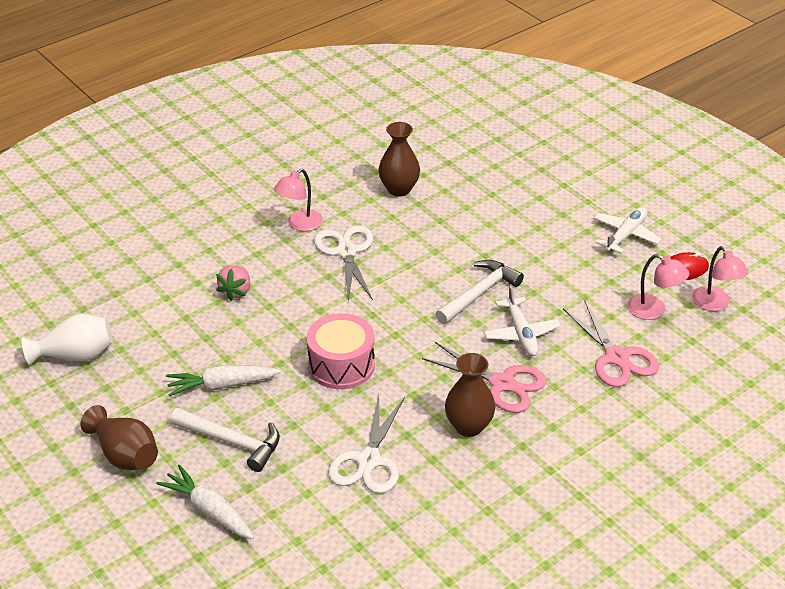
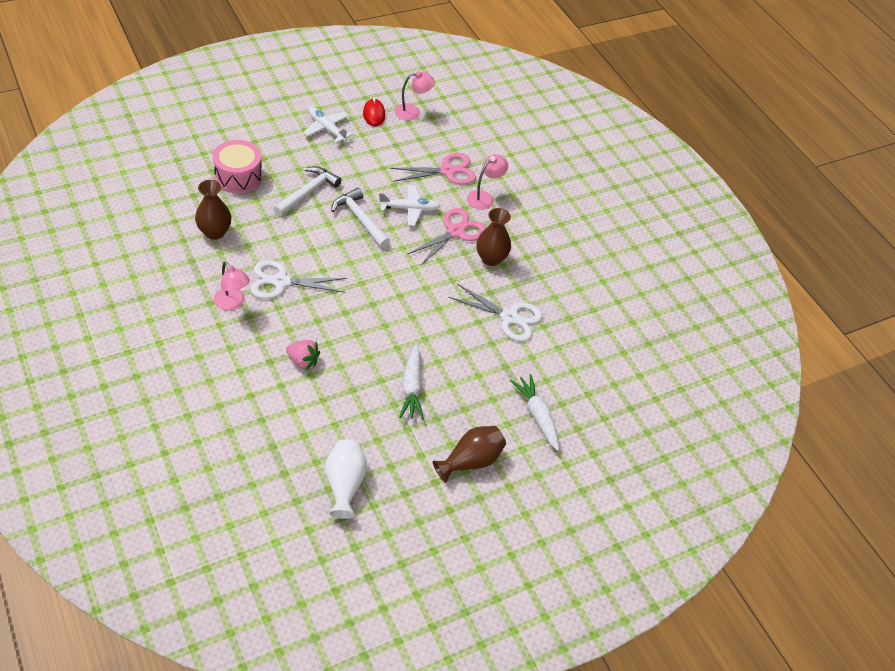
camera: 85 degrees left, 10 degrees up
(209, 510) = (537, 415): white carrot -> white carrot turned 105 degrees clockwise
(232, 442) = (473, 391): white hammer -> white hammer (308, 192)
(341, 365) = (411, 312): pink drum -> pink drum (238, 177)
(654, 310) = (409, 140): pink lamp -> pink lamp (484, 197)

